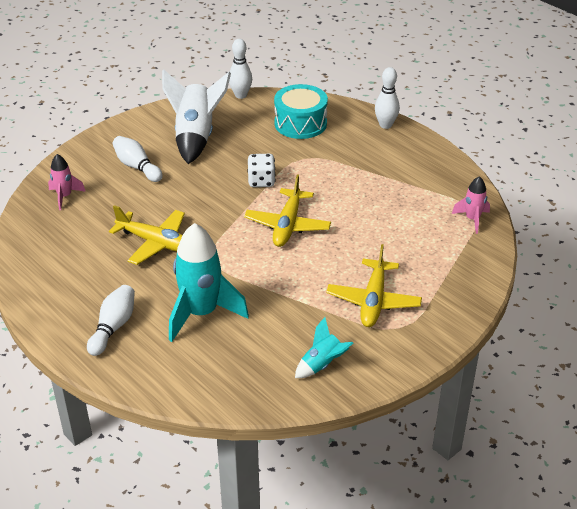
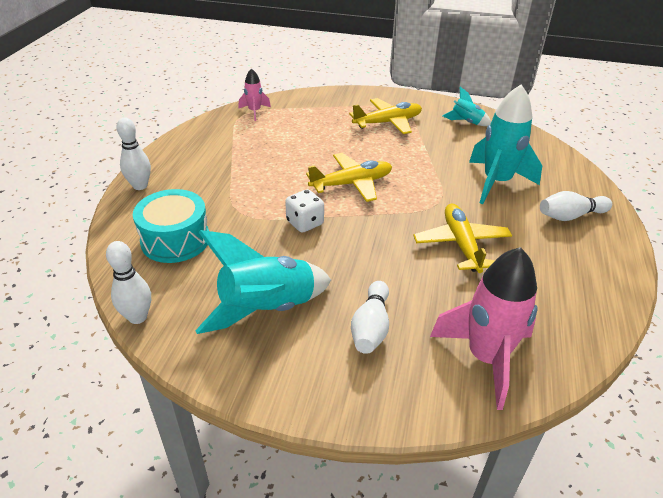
camera: 125 degrees left, 0 degrees up
(65, 196) = (486, 358): pink rocket -> pink rocket, size x1.95
(195, 137) = (267, 309): white rocket -> turquoise rocket

